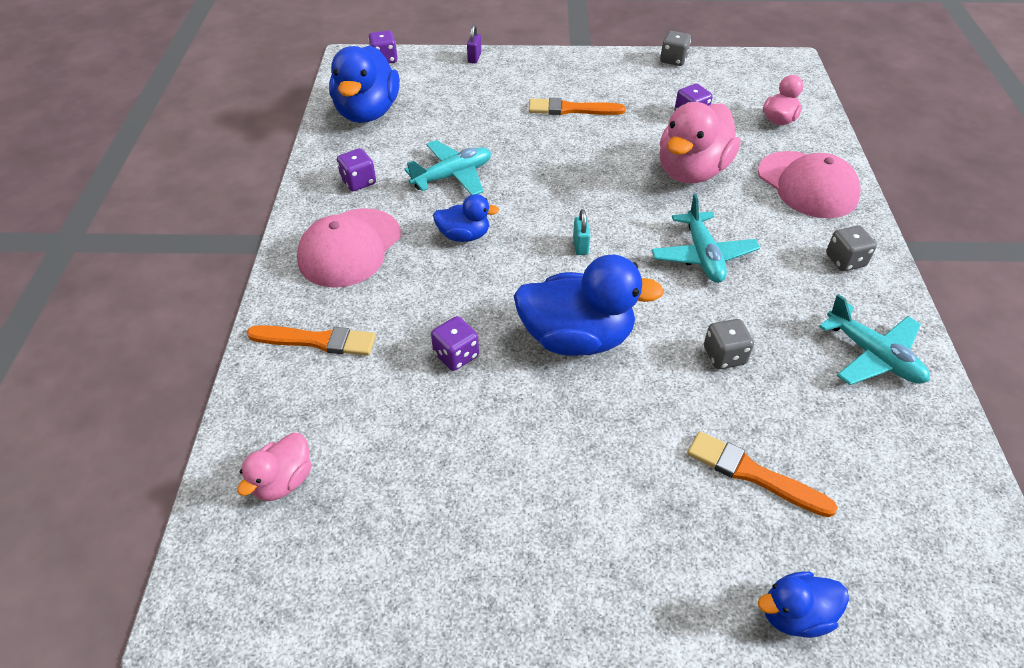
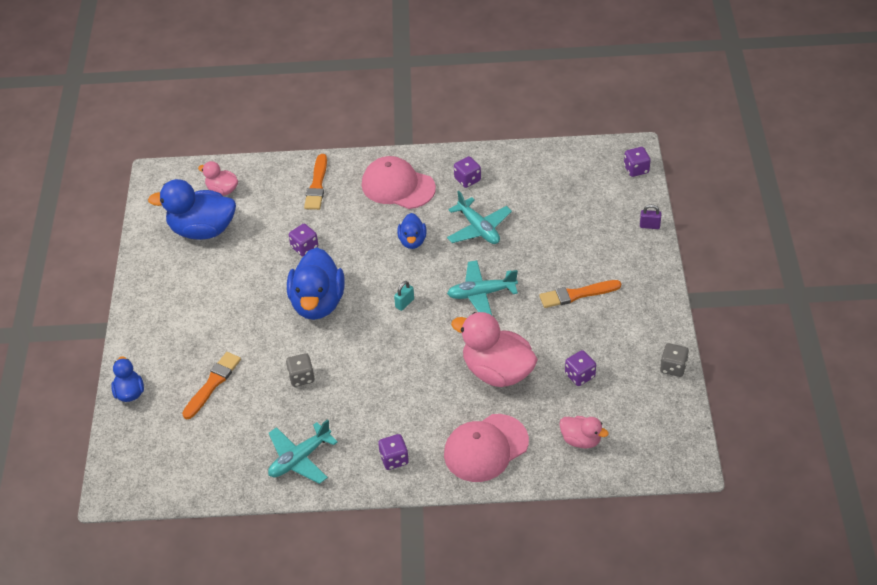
camera: 90 degrees right, 0 degrees up
(367, 112) = (555, 171): blue duck -> blue duck (202, 230)
(572, 109) = (577, 294): orange brush -> orange brush turned 105 degrees counterclockwise
(580, 246) = (404, 303): turquoise padlock -> turquoise padlock turned 45 degrees counterclockwise
(703, 256) = (396, 372): turquoise plane -> turquoise plane (481, 294)
(845, 260) = (394, 459): grey dice -> purple dice

